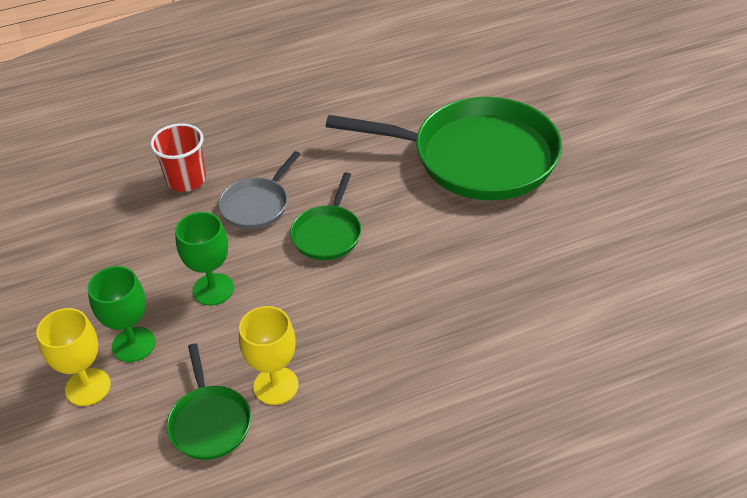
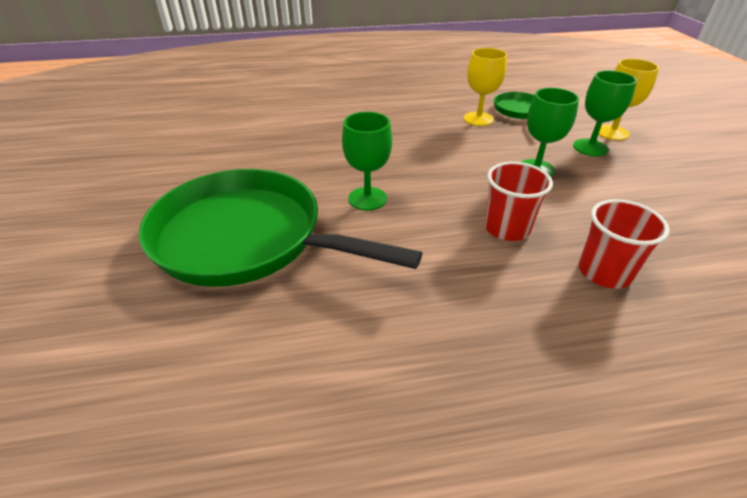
camera: 170 degrees left, 5 degrees down
(257, 205) = (506, 228): grey pan -> red cup
(328, 234) = (432, 192): green pan -> none
(390, 214) = (367, 198): none -> green goblet

